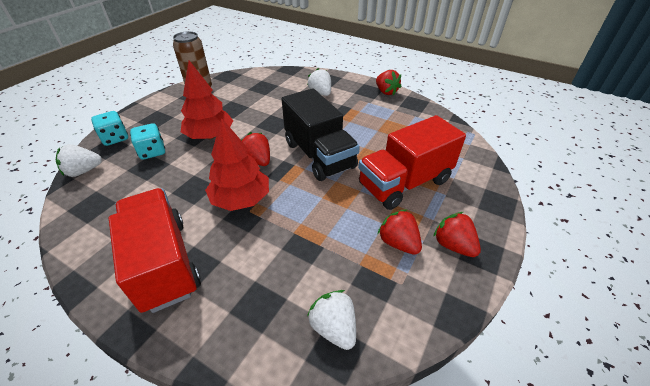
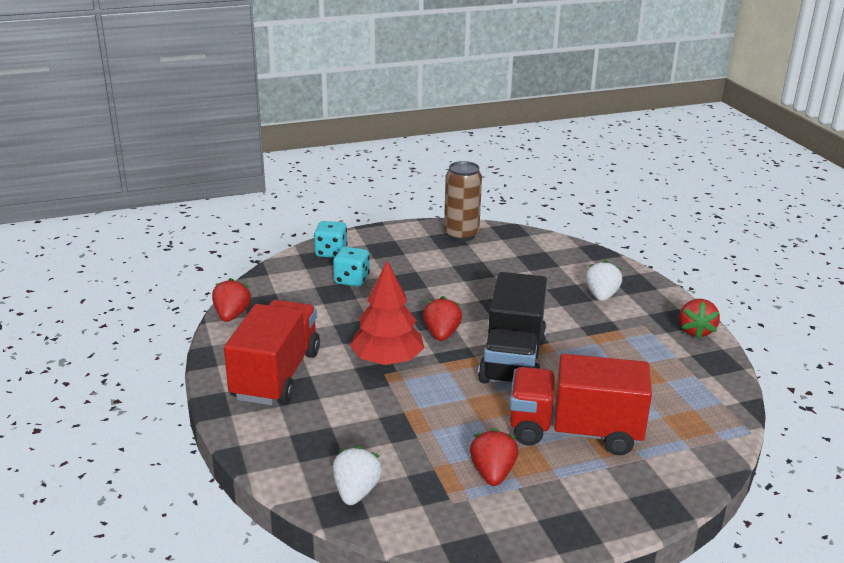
camera: 40 degrees right, 15 degrees down
(83, 171) = (280, 271): white strawberry -> none
(210, 136) = (420, 289): red tree -> none
(453, 245) = (547, 507): red strawberry -> red strawberry (232, 315)

